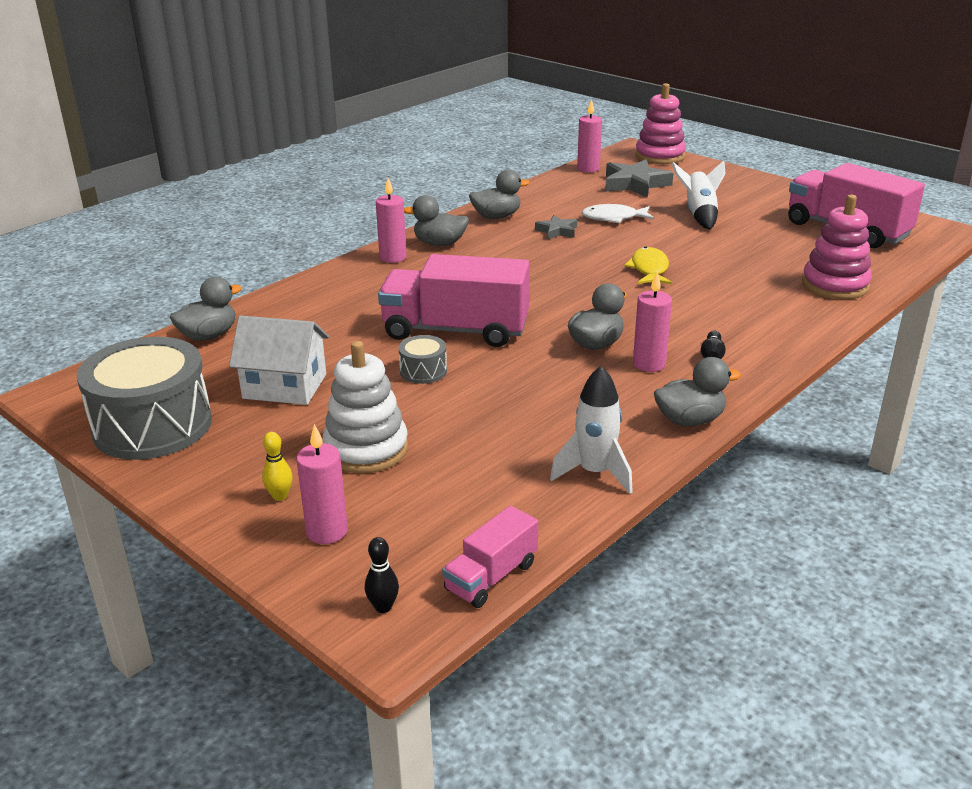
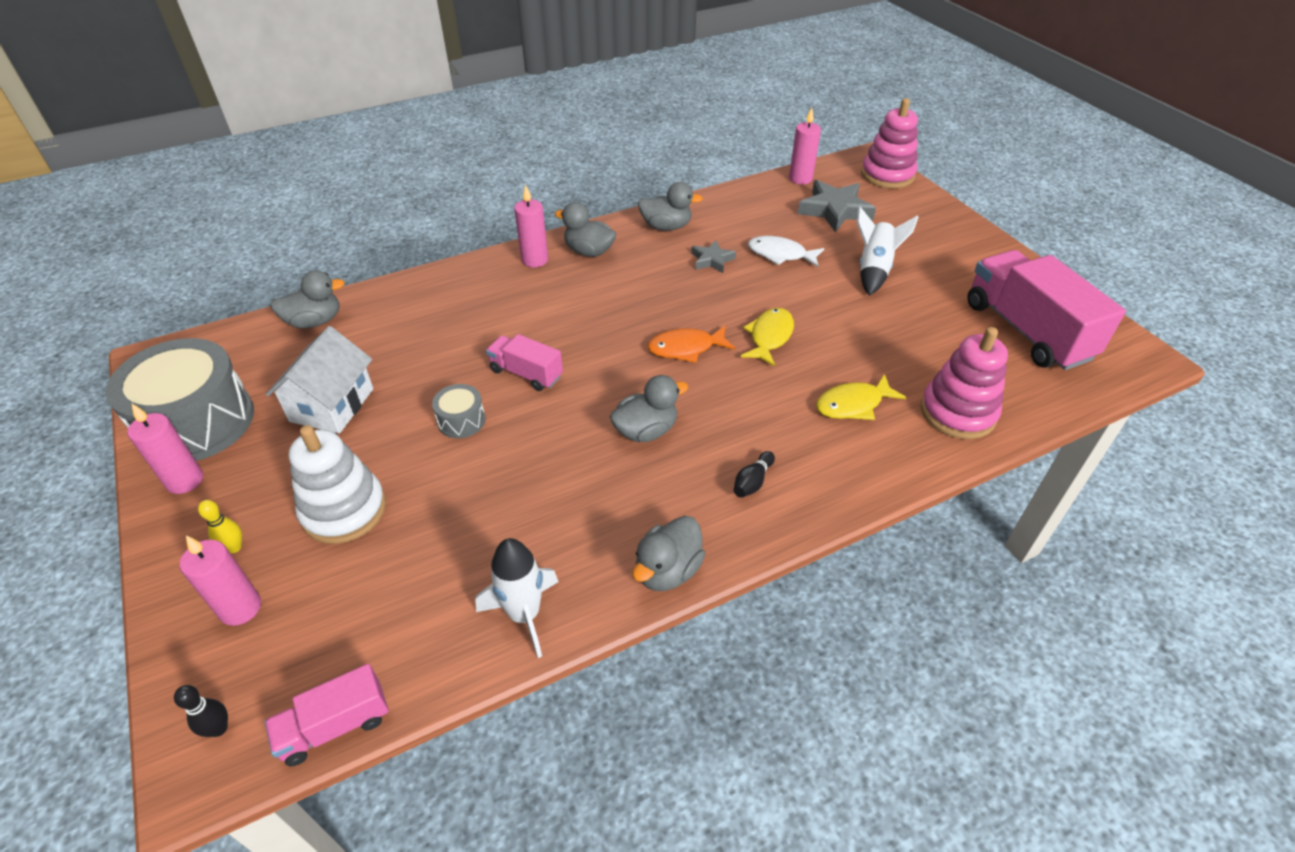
camera: 20 degrees right, 15 degrees up
(285, 386) = (332, 405): white house -> white house turned 75 degrees clockwise
(455, 330) = (526, 373): pink truck -> pink truck, size x0.51
(584, 289) = (686, 348): none -> orange fish
(649, 364) = (679, 475): pink candle -> pink candle (185, 480)
(690, 420) = (667, 570): grey duck -> grey duck turned 120 degrees clockwise
(752, 296) = (853, 404): none -> yellow fish

